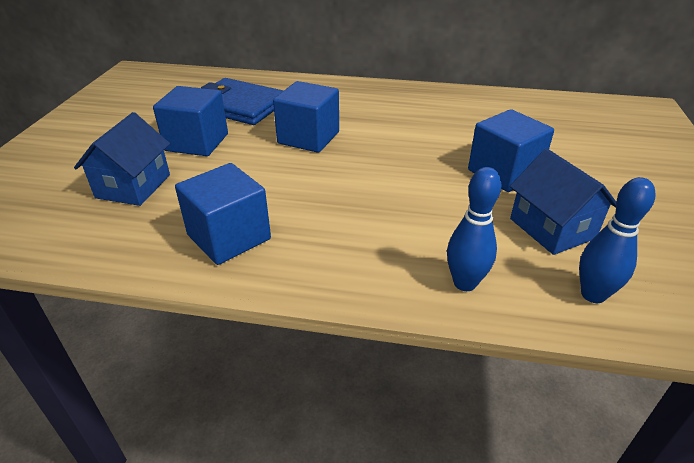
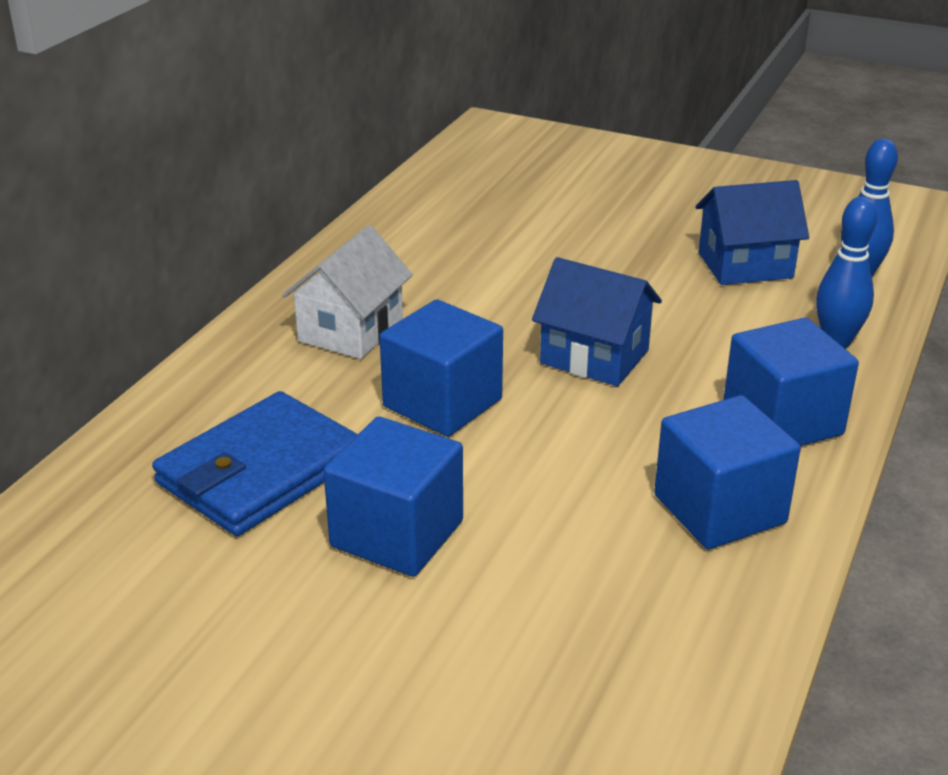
camera: 75 degrees left, 5 degrees down
(133, 186) = (538, 618): blue house -> blue house (594, 357)
(364, 105) = (351, 331): none -> white house
(504, 172) = (616, 263): blue cube -> blue cube (782, 421)

